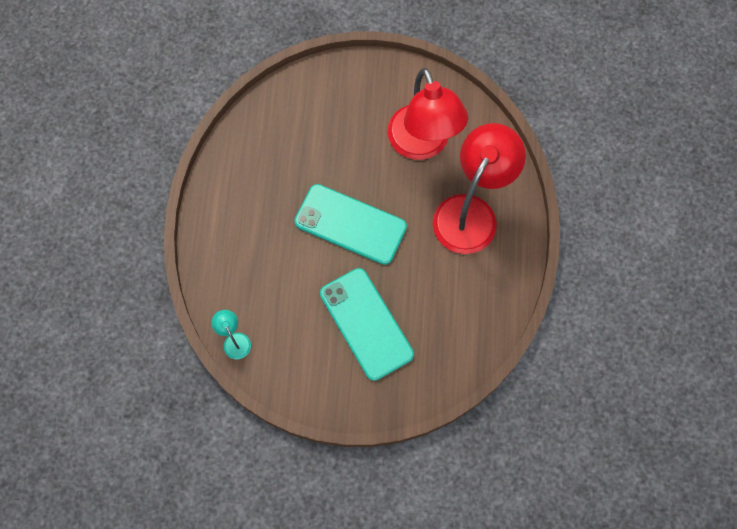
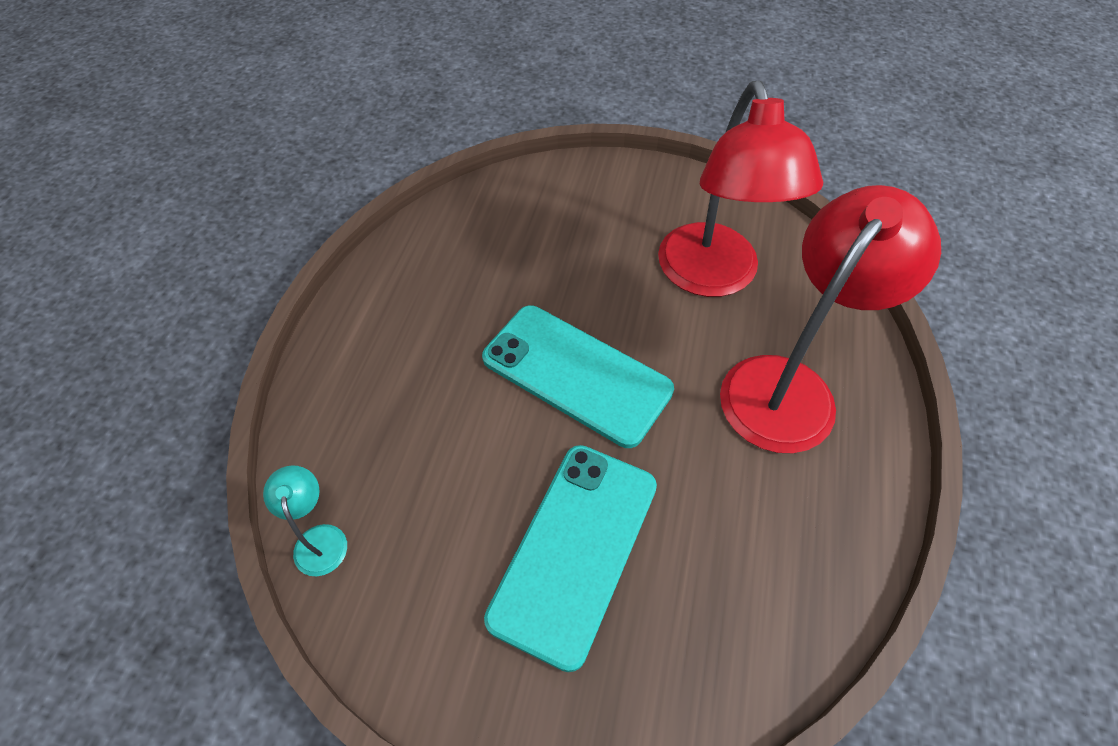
camera: 10 degrees right, 15 degrees down
(366, 324) = (574, 550): turquoise phone -> turquoise phone turned 45 degrees clockwise

